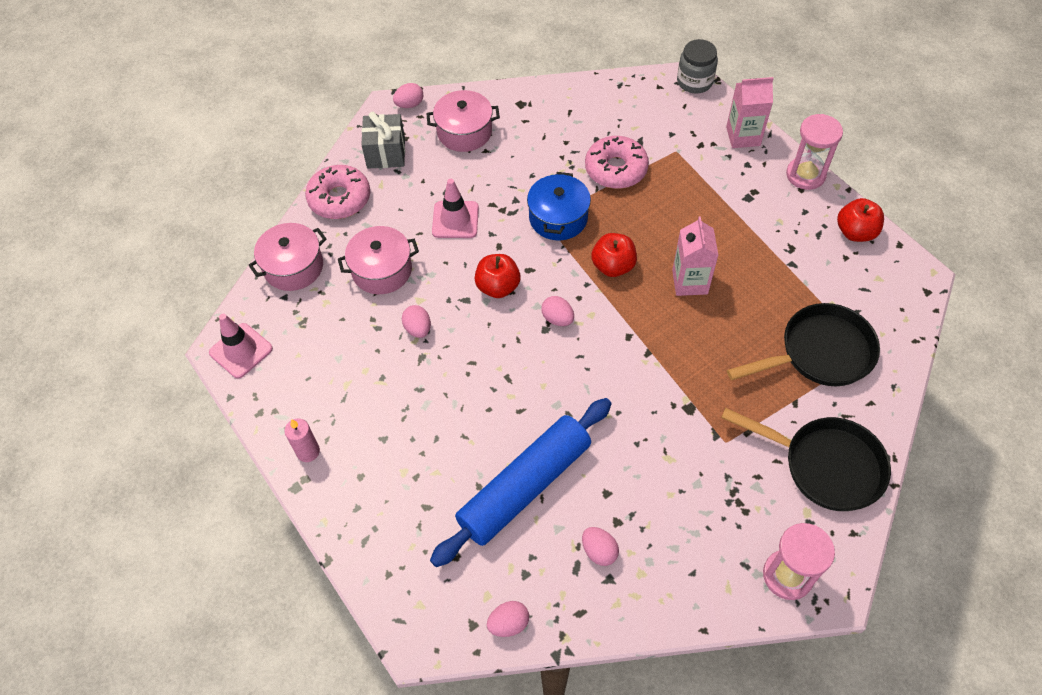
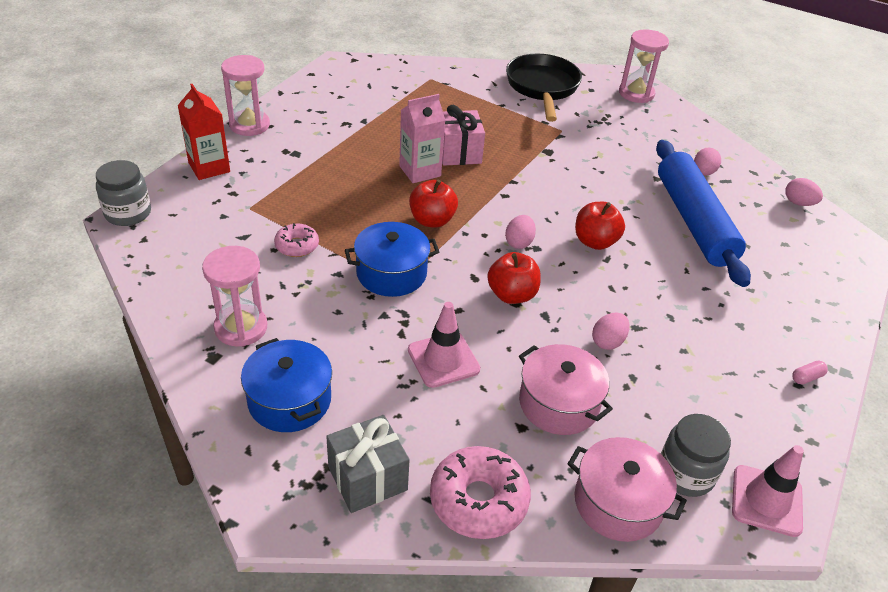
camera: 120 degrees left, 15 degrees down
(288, 315) = (685, 473): none -> grey jar
(308, 452) = (807, 377): pink candle -> pink capsule
(409, 104) = (255, 488): pink egg -> none
(464, 132) = (289, 400): pink pot -> blue pot
(525, 487) = (694, 221): blue rolling pin -> blue rolling pin turned 60 degrees clockwise
(541, 121) = (241, 327): none -> pink hourglass
(616, 169) = (297, 246): pink donut -> pink donut, size x0.58
(711, 324) = (458, 153): none -> pink gift
(743, 136) = (209, 167): pink carton -> red carton
(819, 353) = (447, 99): black pan -> none
(855, 232) = (309, 94): red apple -> red apple (595, 242)

